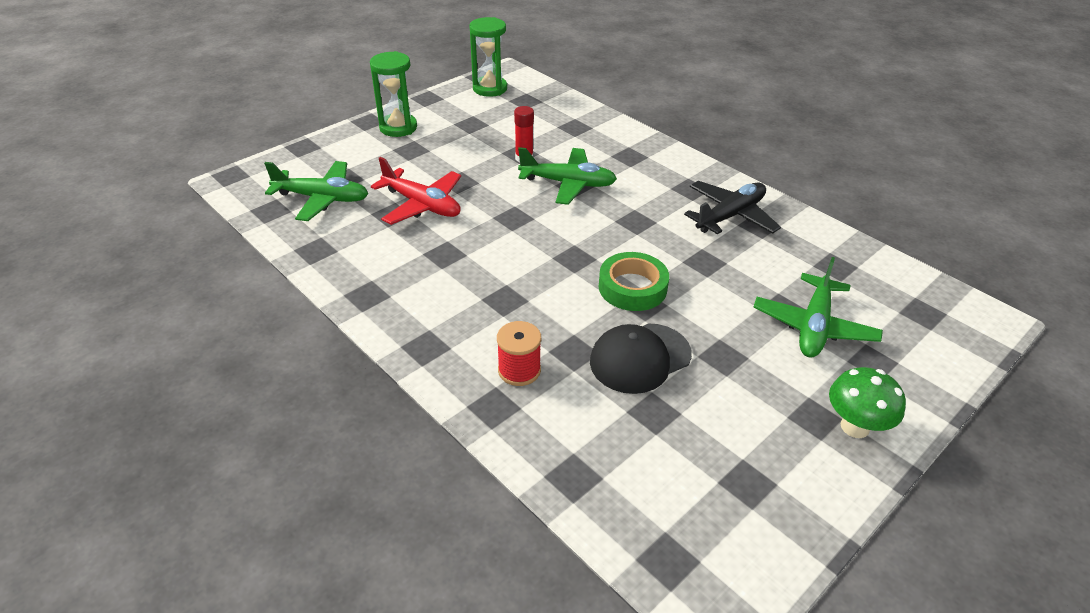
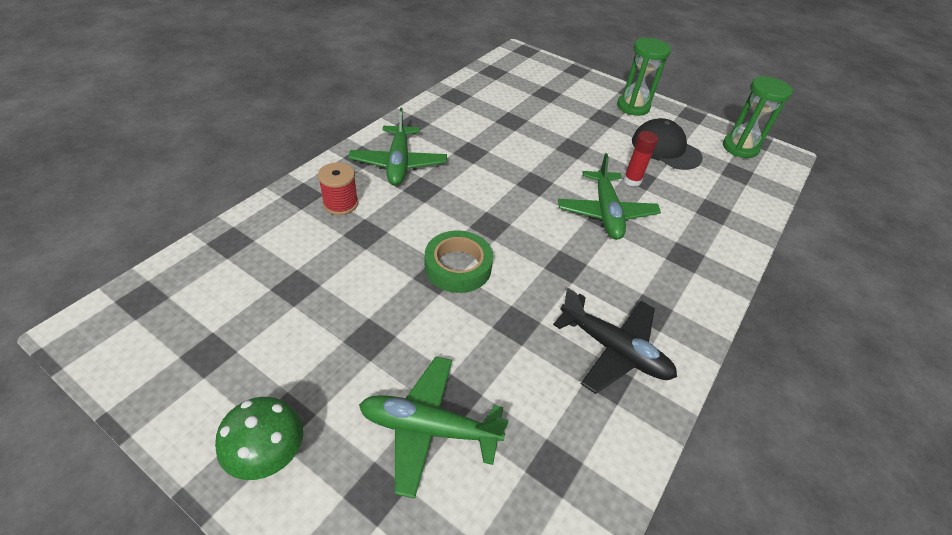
camera: 75 degrees right, 5 degrees up
(322, 198) = (516, 88): green plane -> green plane (398, 163)
(422, 205) = (529, 133): red plane -> none
(640, 358) = (361, 275): black cap -> black cap (665, 149)

